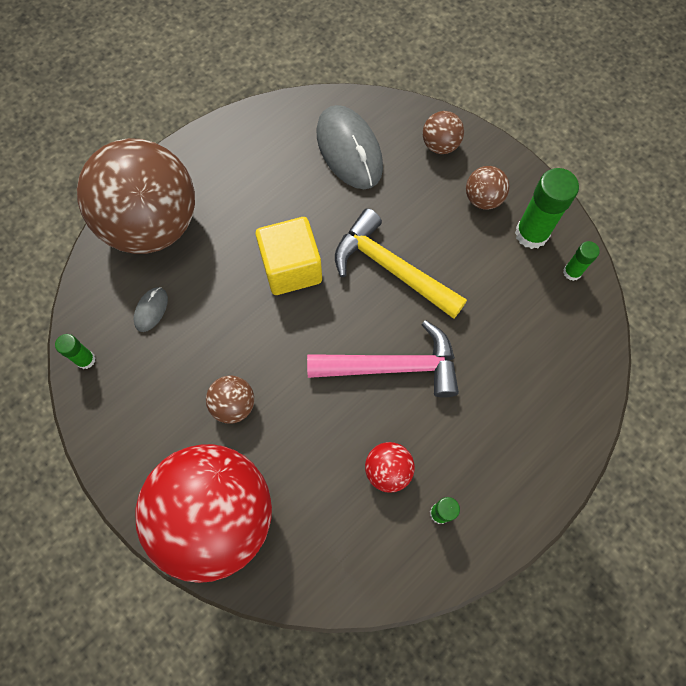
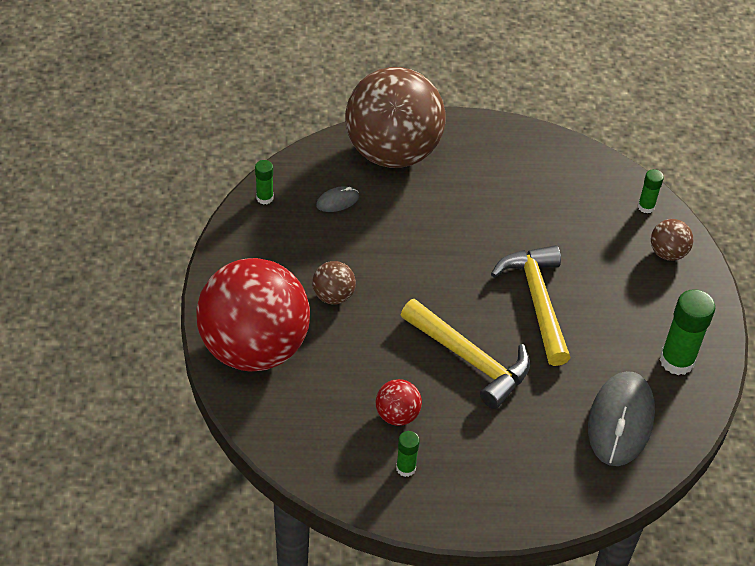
camera: 40 degrees right, 20 degrees down
(291, 268) = (462, 247): yellow cube -> none
(349, 150) = (589, 206): grey mouse -> grey mouse (620, 421)
(392, 367) = (469, 359): pink hammer -> yellow hammer
(483, 199) = (662, 311): brown ball -> none
(572, 272) = (681, 409): green glue stick -> green glue stick (646, 207)

